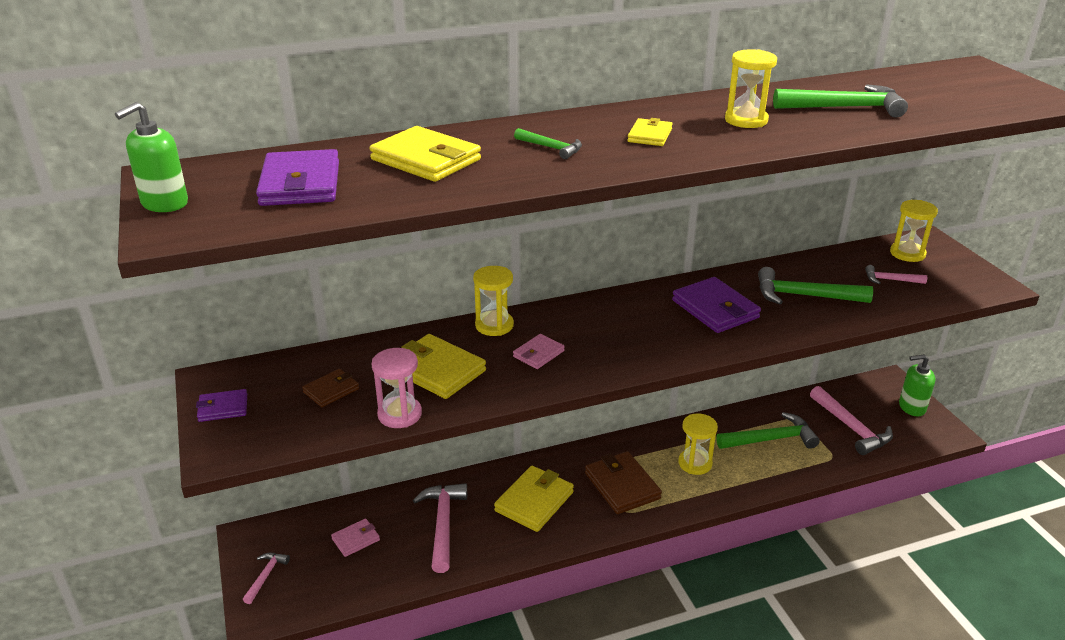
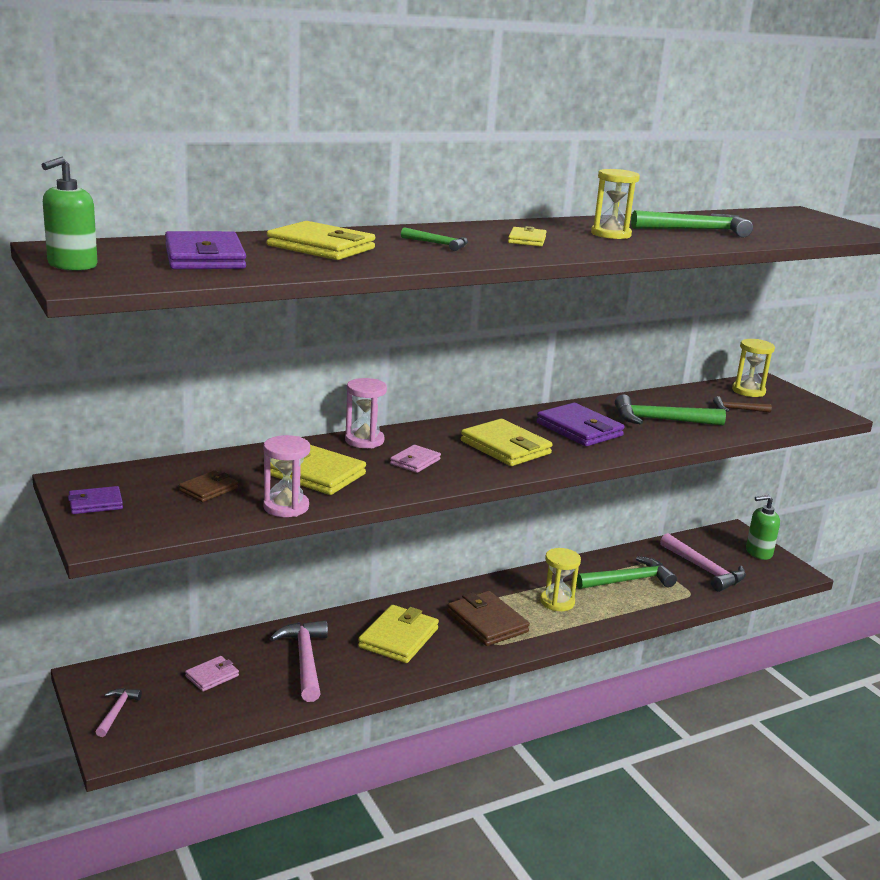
camera: 10 degrees left, 10 degrees down
(494, 325) = (364, 440): yellow hourglass -> pink hourglass
(634, 334) = (505, 447): none -> yellow wallet
(890, 280) = (737, 409): pink hammer -> brown hammer

